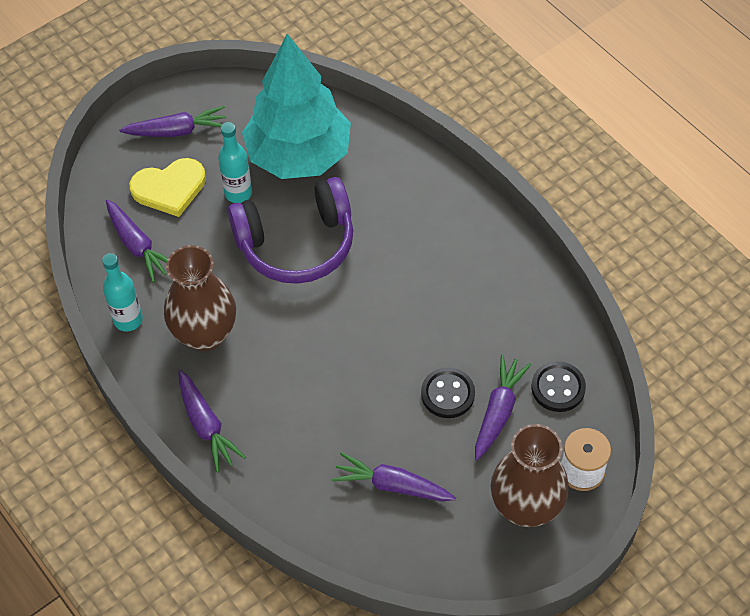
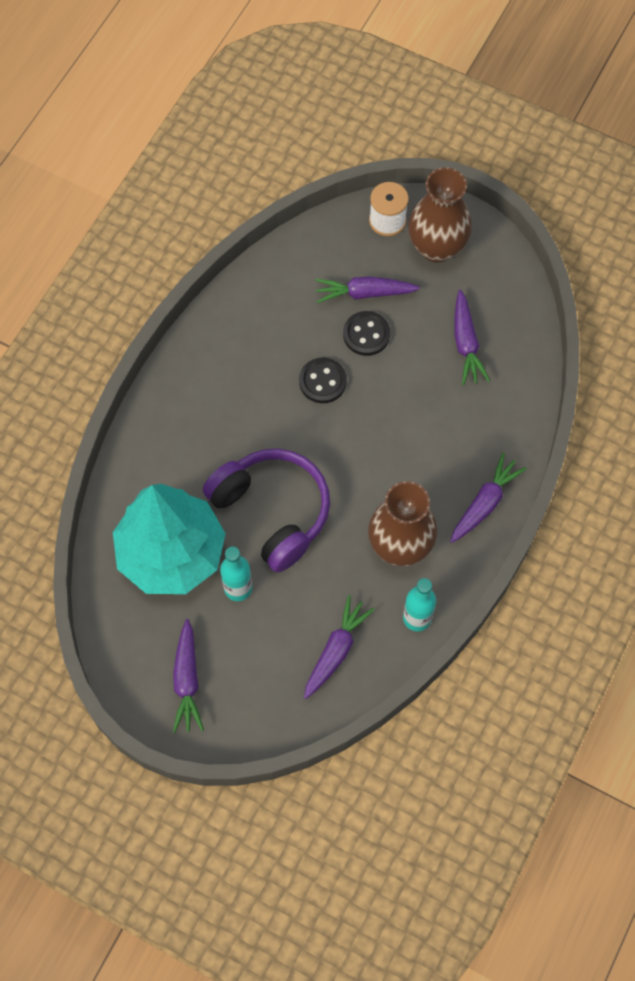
camera: 115 degrees left, 10 degrees up
(169, 188) = (259, 654): yellow heart -> none
(177, 131) = (187, 681): purple carrot -> purple carrot turned 150 degrees counterclockwise
(558, 388) = (322, 259): black button -> black button (322, 381)

